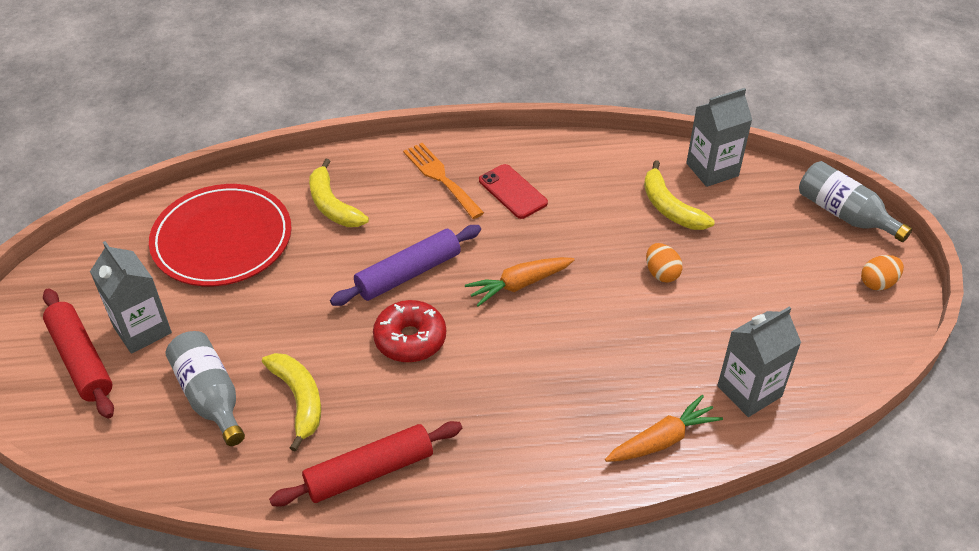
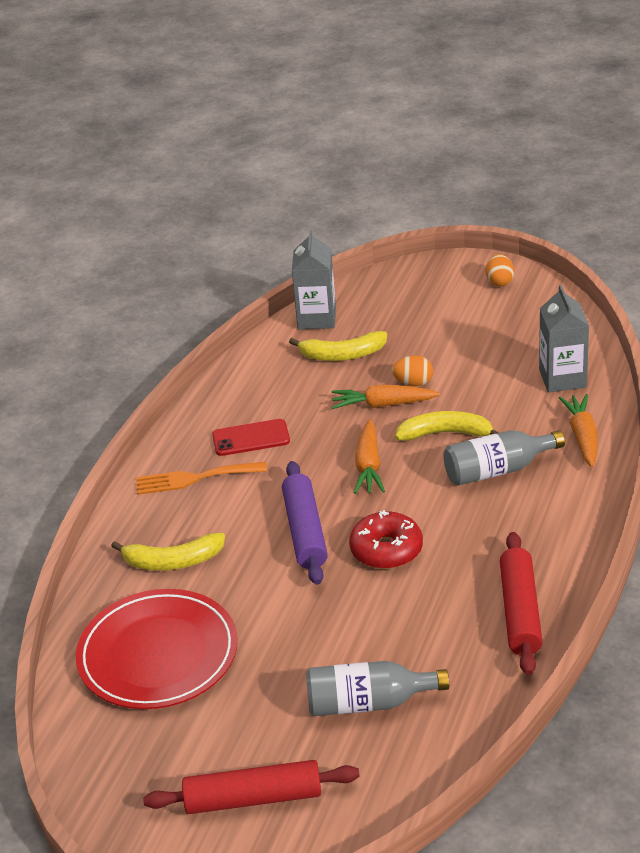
camera: 60 degrees left, 10 degrees down
(142, 330) = (244, 741): grey carton -> none
(299, 399) = (411, 640): yellow banana -> yellow banana (445, 433)
(614, 263) = (383, 404): none -> orange carrot
(844, 214) = (419, 271): grey bottle -> grey bottle (497, 470)

